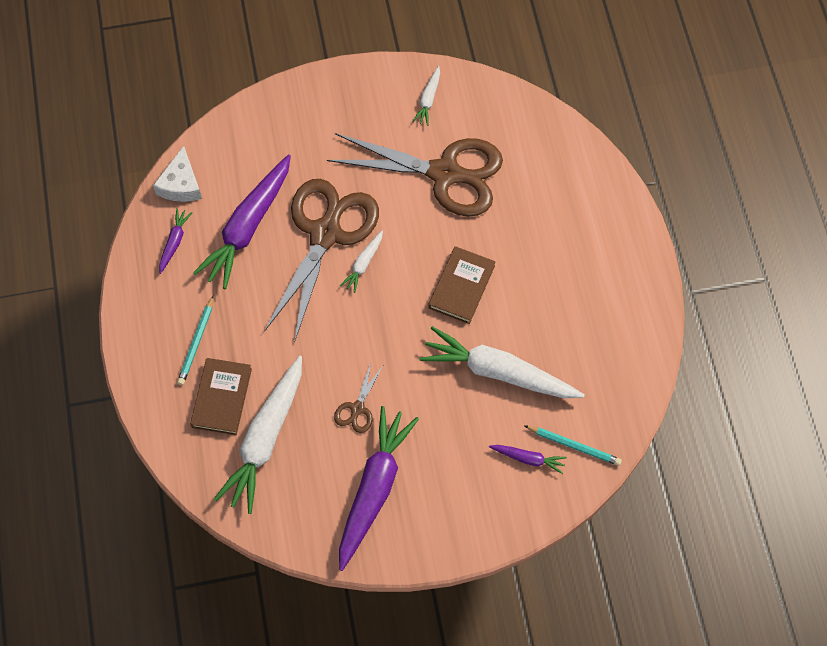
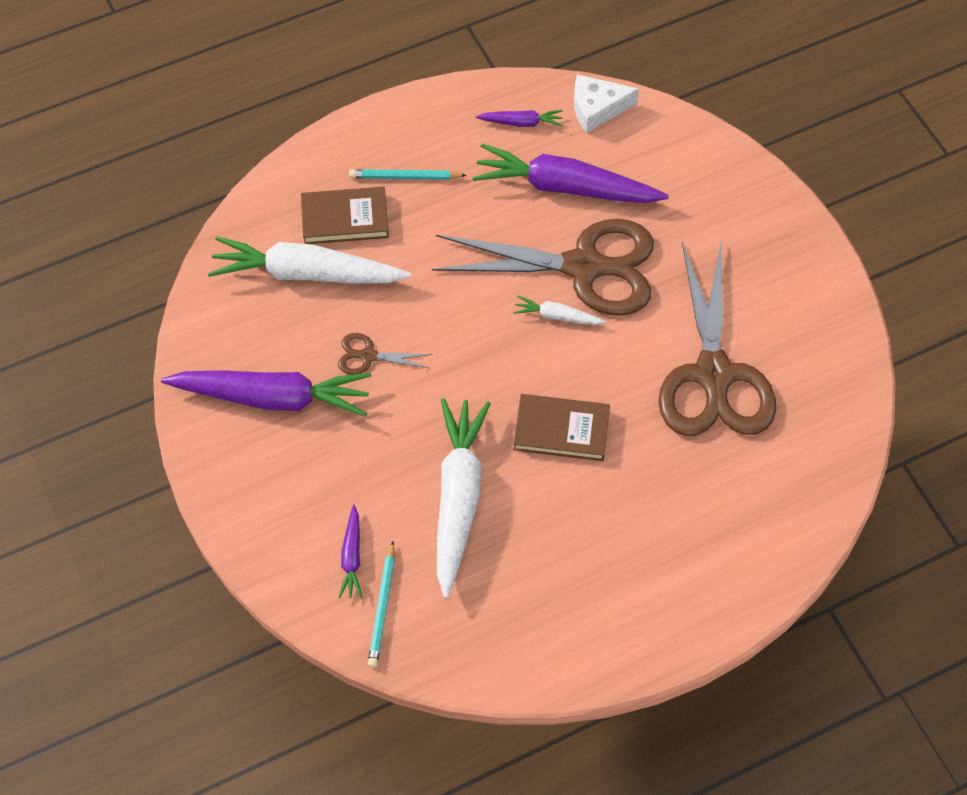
camera: 75 degrees right, 5 degrees down
(428, 99) = (813, 331): white carrot -> none

